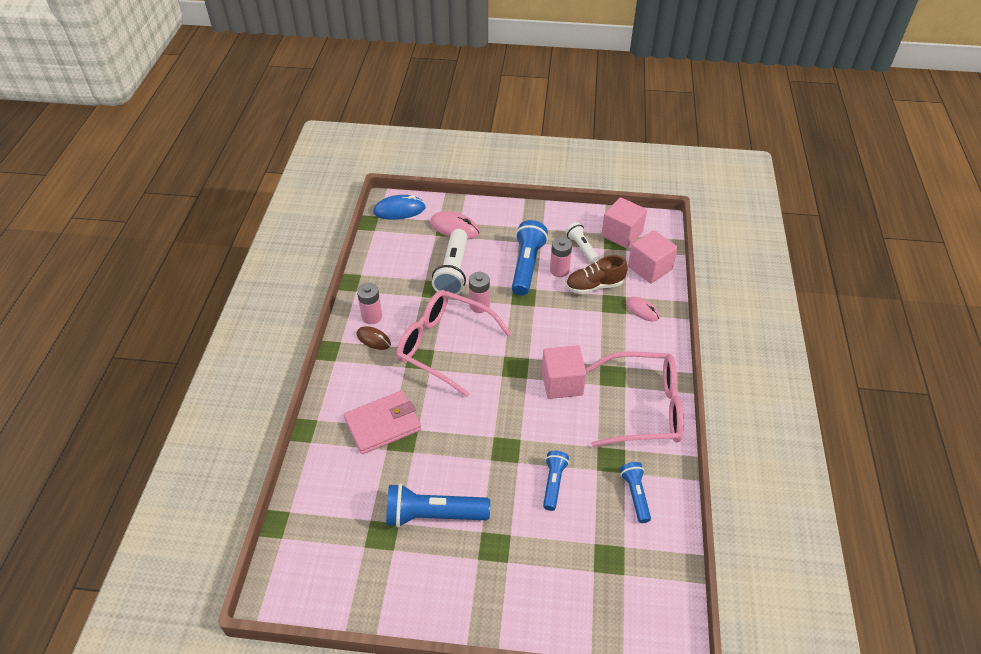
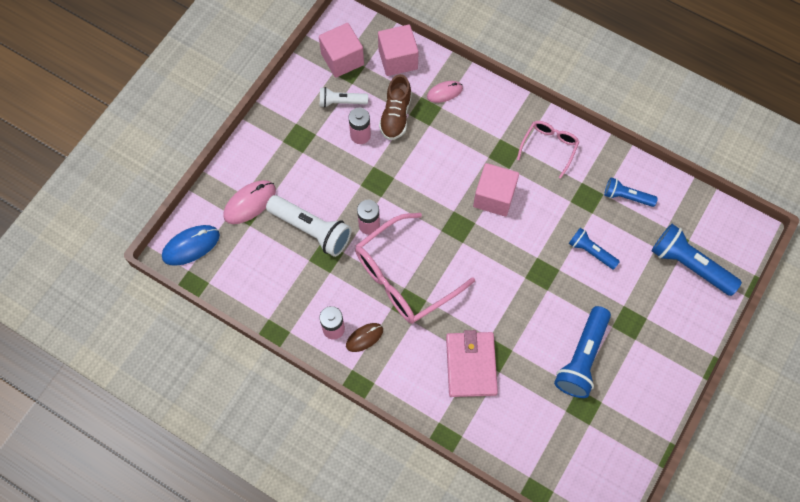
camera: 65 degrees left, 20 degrees up
(399, 210) = (191, 246): blue mouse -> blue mouse turned 45 degrees clockwise
(527, 266) = (339, 160): blue flashlight -> blue flashlight (689, 265)
(643, 408) = (549, 147): pink glasses -> pink glasses, size x0.54

